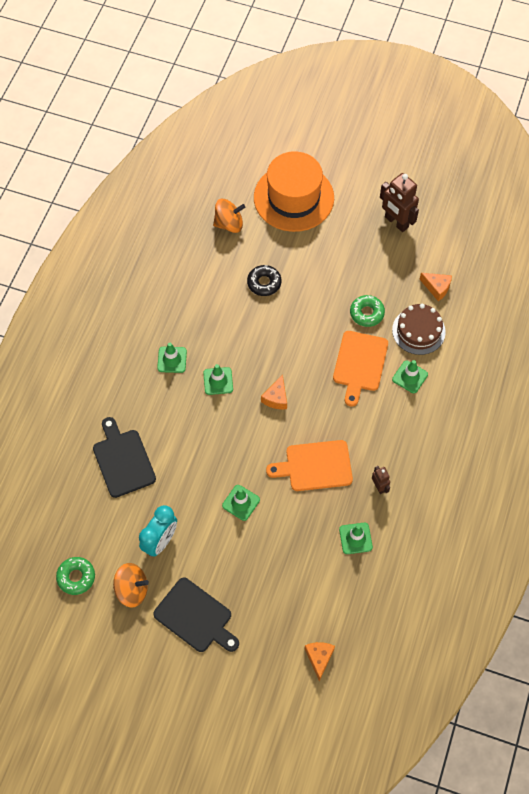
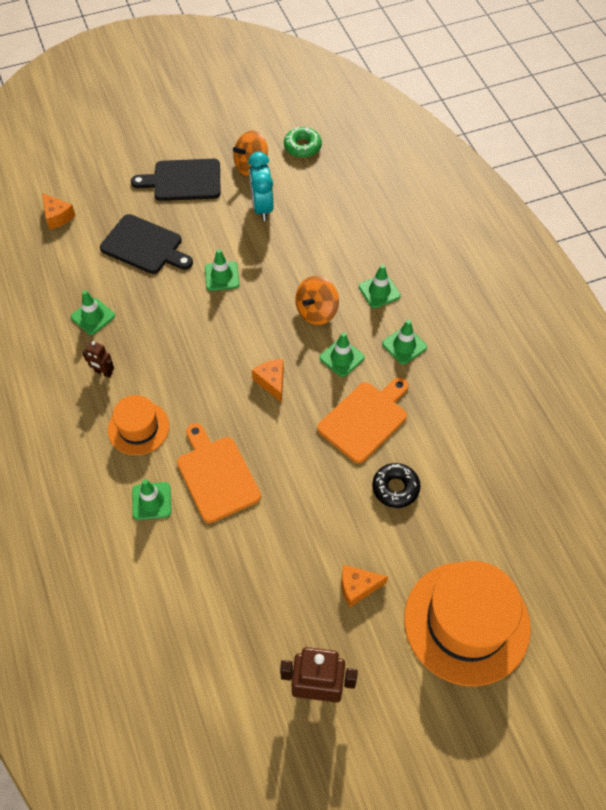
camera: 140 degrees right, 5 degrees down
(123, 460) = (355, 240): black cutting board -> black cutting board (144, 246)
(148, 408) = (379, 291): none -> green traffic cone
(229, 224) = (501, 528): orange spinning top -> orange spinning top (316, 311)
(315, 466) = (180, 349): orange cutting board -> orange cutting board (365, 419)
(367, 313) = (255, 538): green donut -> none
(384, 429) = (138, 428): none -> orange hat
(418, 331) = (180, 562): brown cake -> none
(436, 288) = (198, 635): orange cheese -> orange cheese (358, 587)

